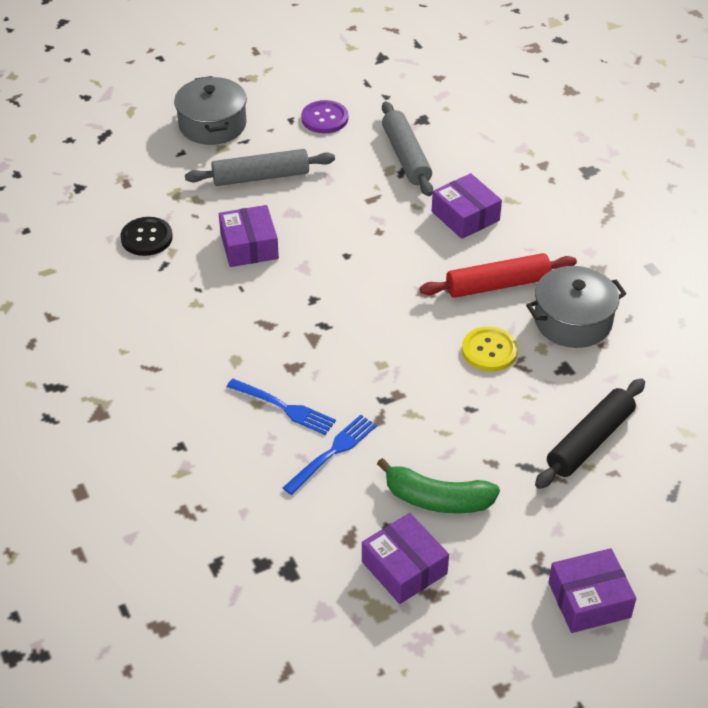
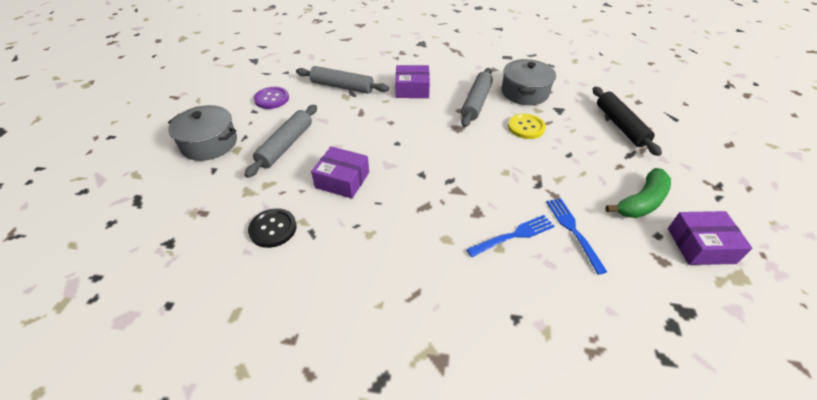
camera: 55 degrees left, 0 degrees up
(497, 285) = (476, 102): red rolling pin -> grey rolling pin
(589, 600) = (749, 179): purple box -> none

